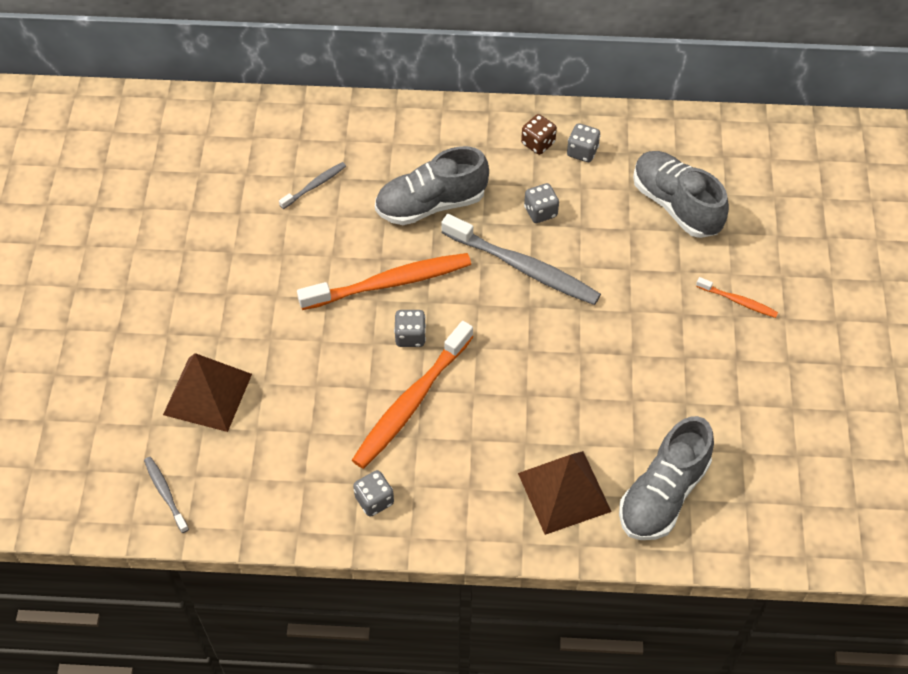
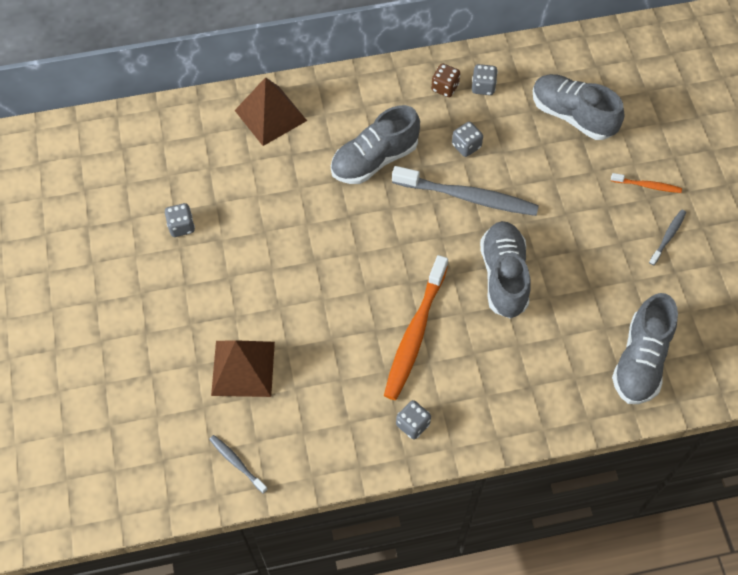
camera: 15 degrees left, 5 degrees up
(314, 185) = (271, 165): grey toothbrush -> grey toothbrush (668, 236)
(389, 283) = (363, 235): orange toothbrush -> none
(410, 336) = (395, 277): grey dice -> grey dice (181, 226)
(534, 363) = (503, 276): none -> grey shoe
(564, 492) = (562, 378): brown pyramid -> brown pyramid (270, 115)

